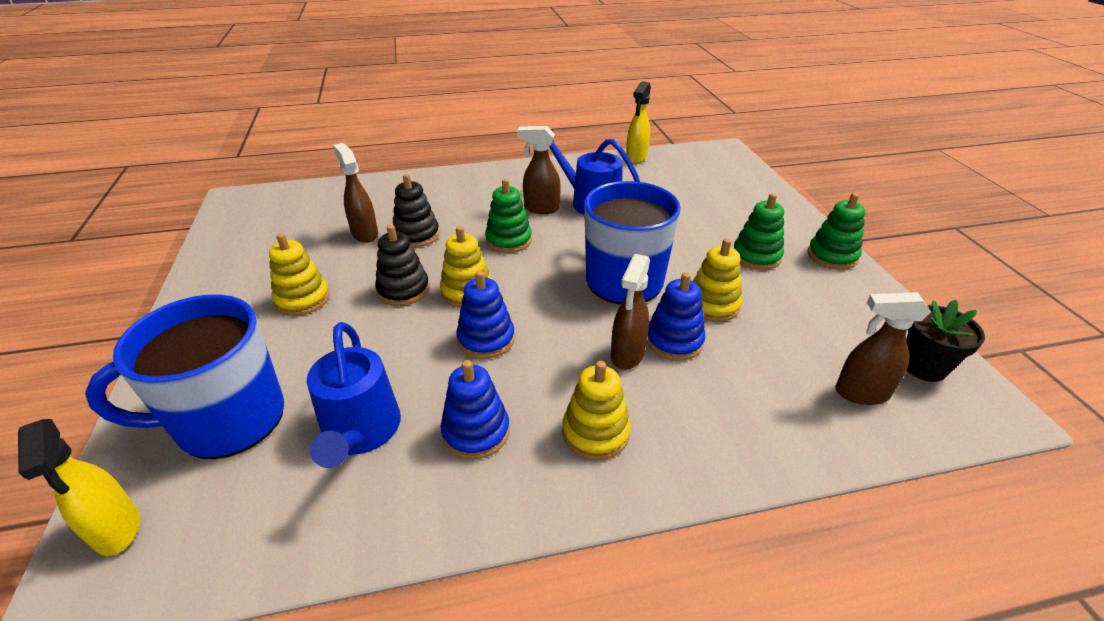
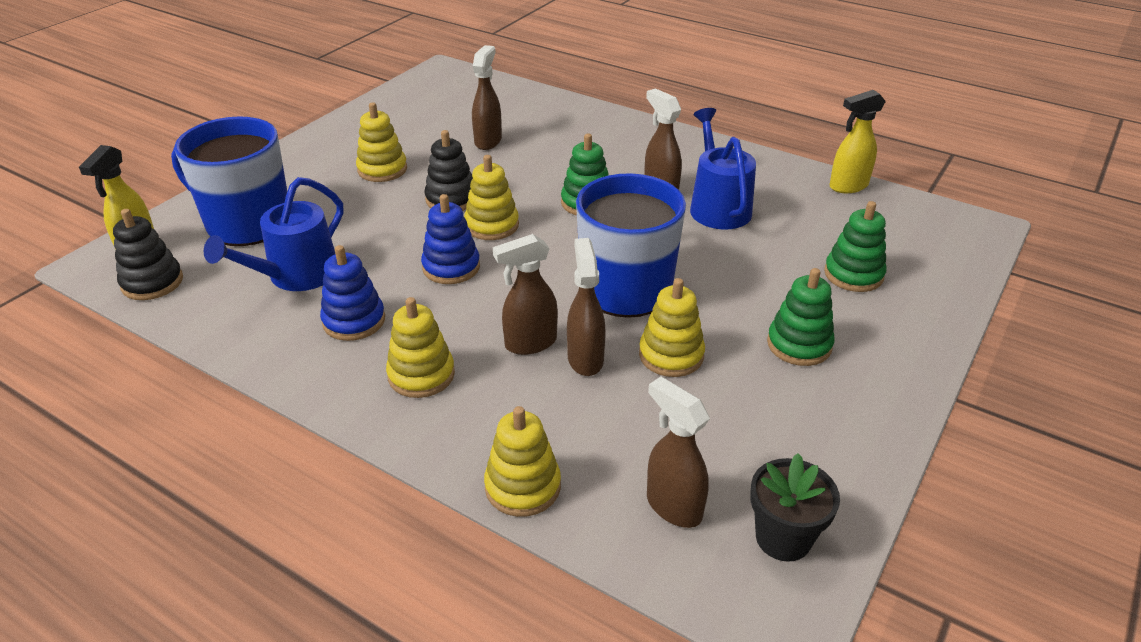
camera: 45 degrees right, 0 degrees up
(416, 235) = (523, 161): black stacking toy -> black stacking toy (152, 282)
(674, 341) = (585, 359): blue stacking toy -> brown spray bottle
(781, 453) = (523, 487): none -> yellow stacking toy
(832, 256) = (891, 395): green stacking toy -> green stacking toy (853, 274)

